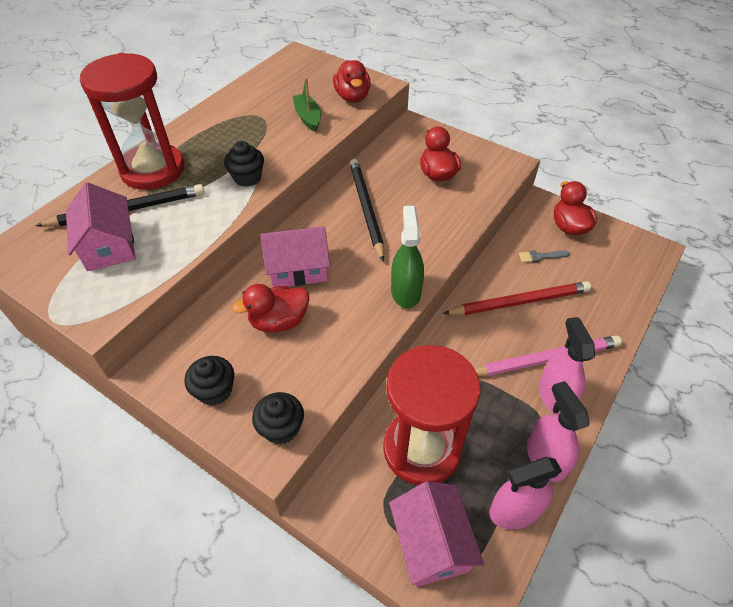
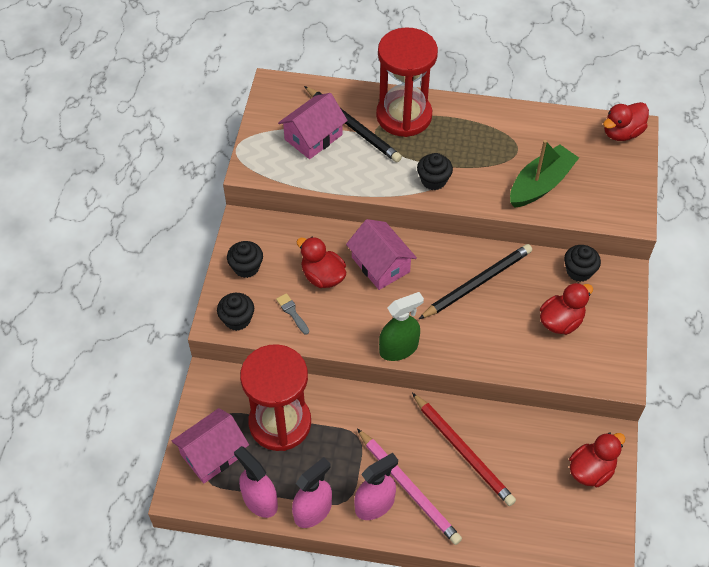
camera: 65 degrees right, 5 degrees up
(308, 117) = (540, 184): green boat -> green boat, size x1.56
(352, 97) = (596, 204): red duck -> red duck (622, 133)
(394, 146) = (579, 271): none -> black cupcake
(541, 256) = (532, 454): grey brush -> grey brush (292, 312)

